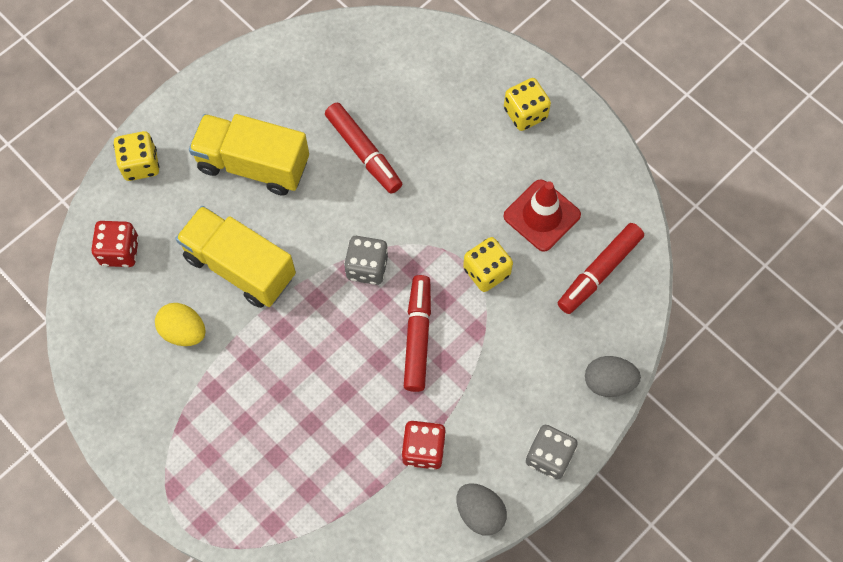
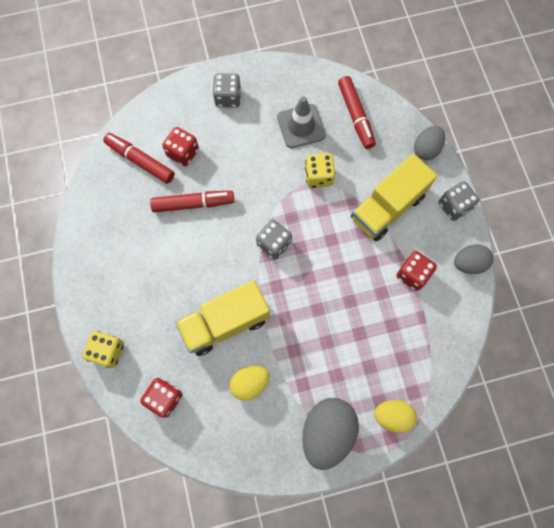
camera: 60 degrees left, 5 degrees up
(172, 447) = (327, 432): none -> grey egg
(230, 513) = (392, 416): none -> yellow egg
(253, 164) = (157, 276): yellow truck -> yellow truck (387, 207)
(417, 336) = (337, 238): red marker -> red marker (140, 161)
(420, 105) = (183, 153): none -> red dice
(525, 113) = (228, 98): yellow dice -> grey dice
(542, 215) = (301, 126): red traffic cone -> grey traffic cone

